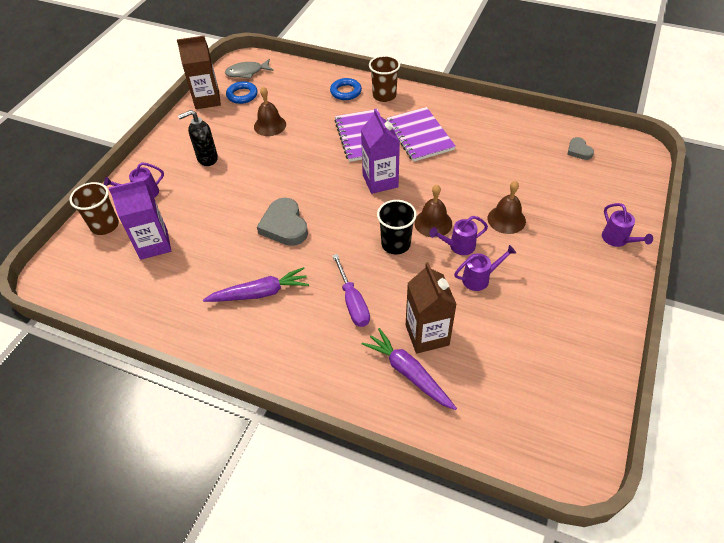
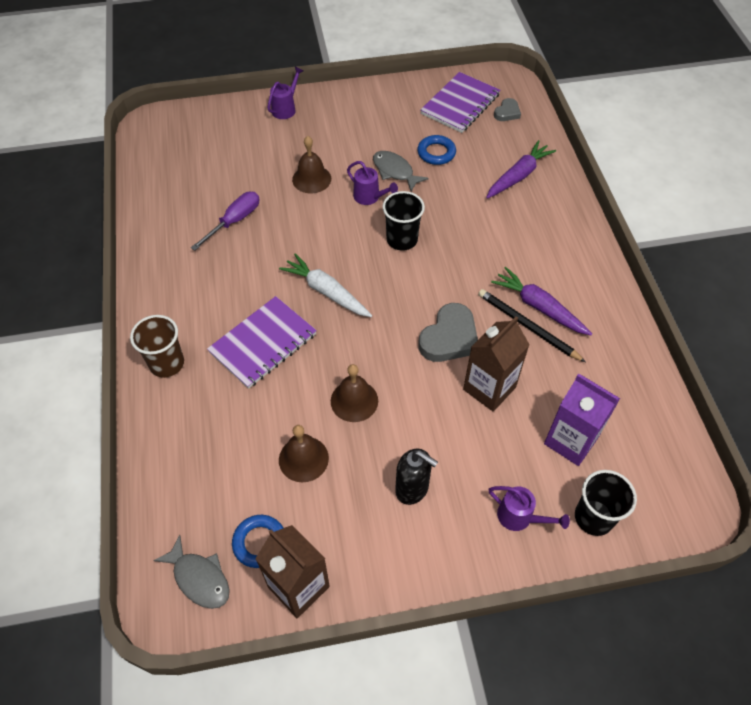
camera: 125 degrees left, 5 degrees up
(105, 225) = (593, 517): brown cup -> black cup
(251, 275) = (527, 326): none -> black pencil
(346, 92) = (181, 411): blue ring -> blue ring (436, 153)
(353, 302) = (489, 238): purple screwdriver -> purple screwdriver (234, 221)
(380, 181) = (326, 291): purple carton -> white carrot
(408, 373) = (518, 176): purple carrot -> purple carrot turned 150 degrees counterclockwise
(419, 136) = (228, 292): purple notebook -> purple notebook (460, 104)
(427, 335) = (477, 179): brown carton -> brown carton (489, 388)
(433, 223) = (354, 225): brown bell -> brown bell (354, 401)
(480, 278) = (395, 171): purple watering can -> grey fish
(579, 151) = (176, 161): grey heart -> grey heart (507, 112)

